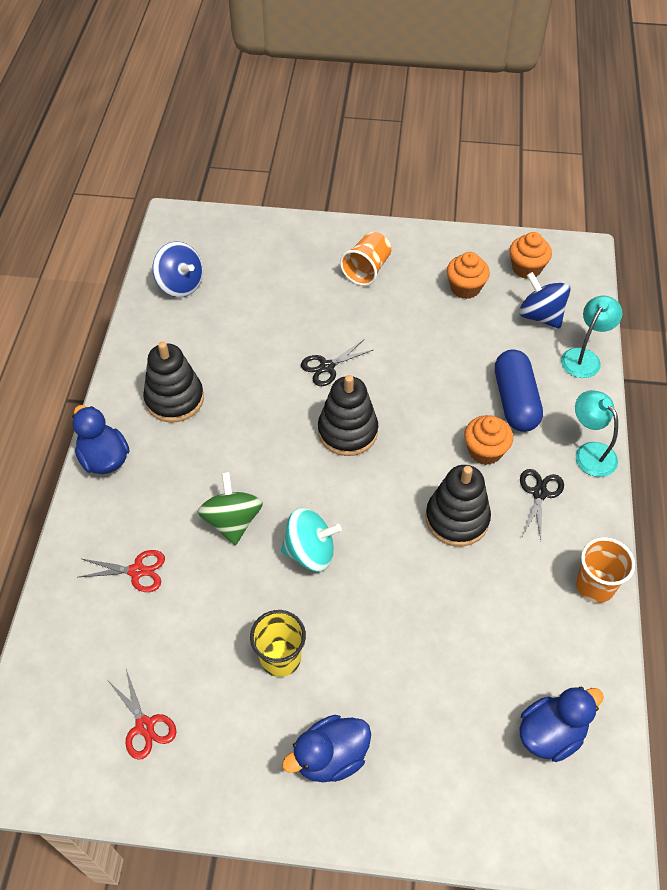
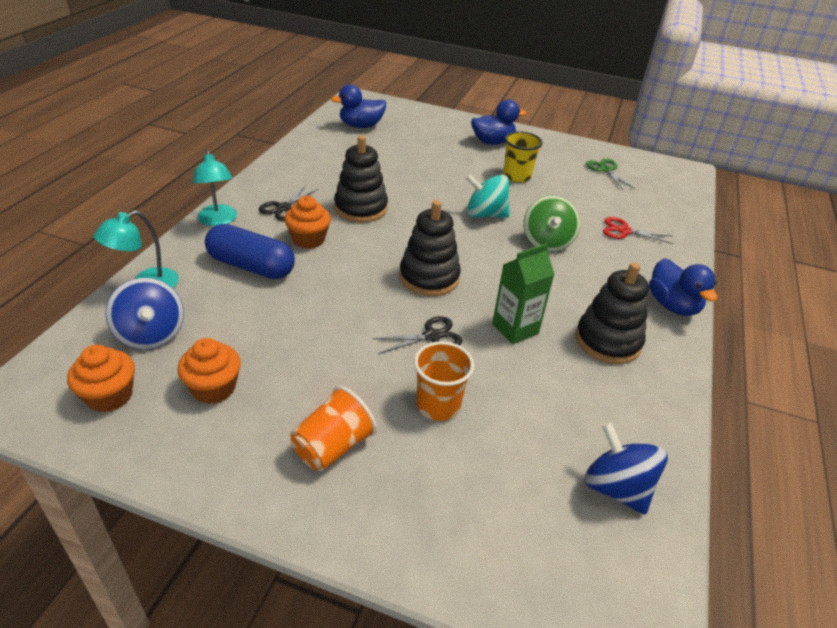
camera: 170 degrees left, 15 degrees down
(145, 726) = (606, 170): red scissors -> green scissors
(257, 392) = (515, 329): none -> green carton
(515, 401) = (251, 266): blue capsule -> blue capsule turned 75 degrees counterclockwise
(595, 586) = (285, 162): orange cup -> orange cup (438, 405)

